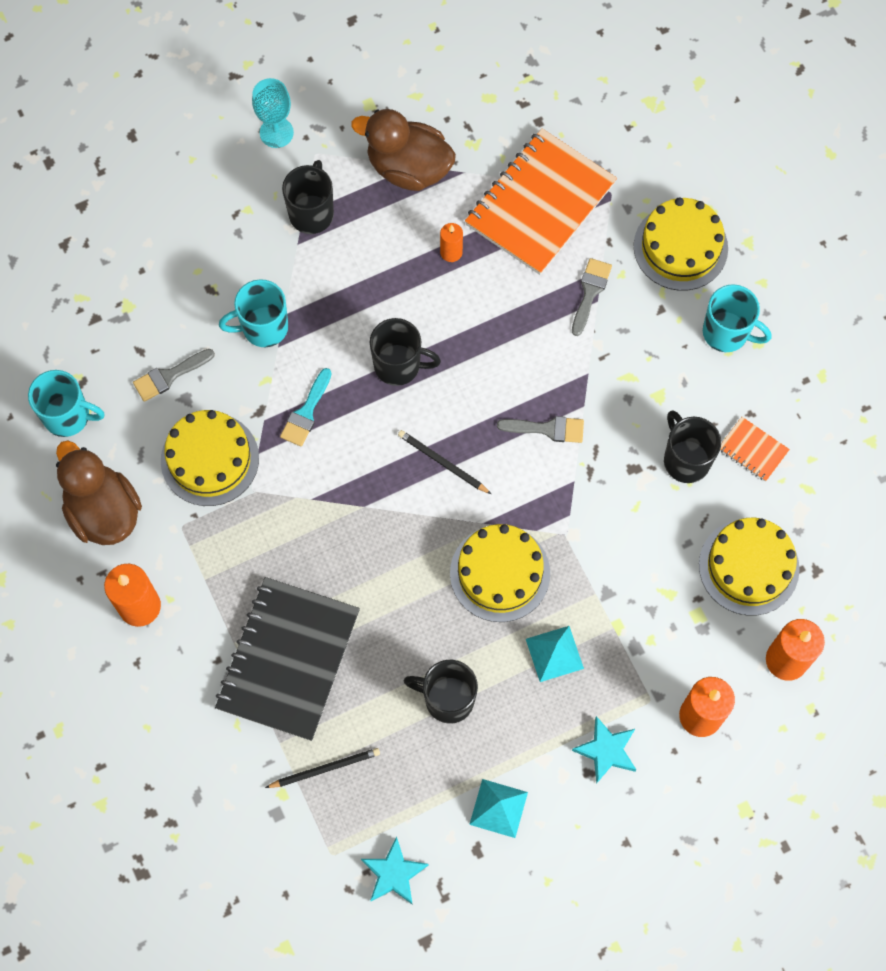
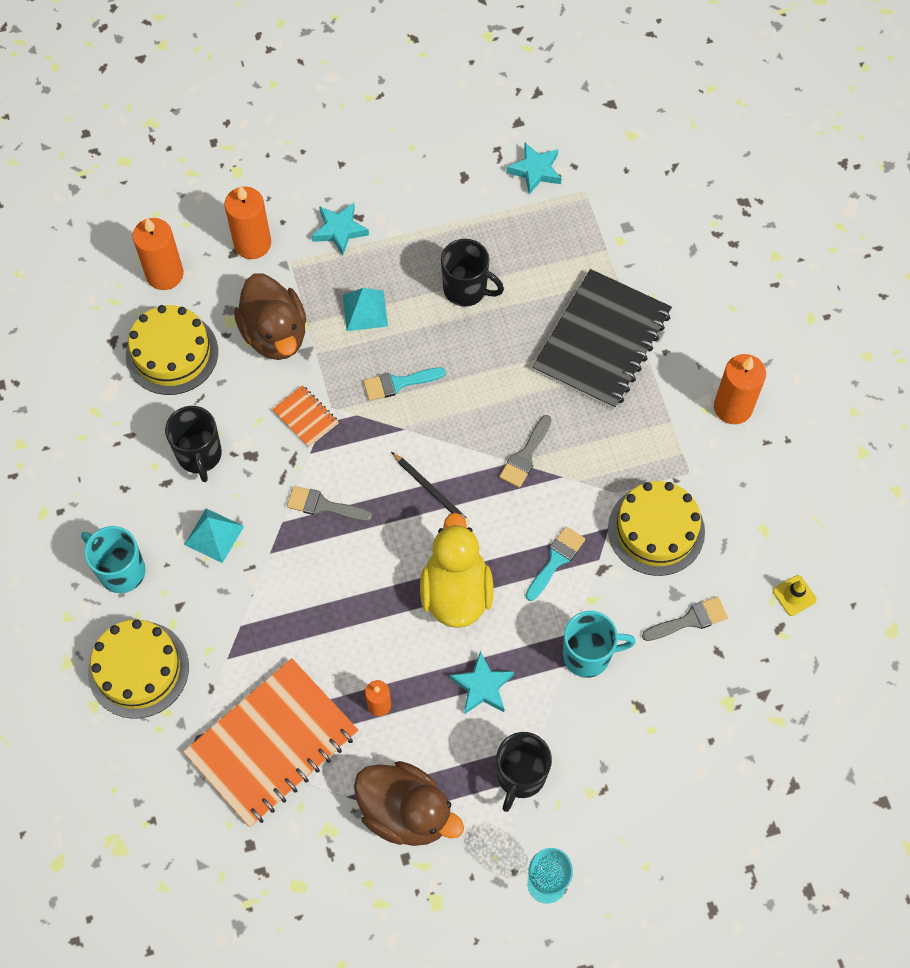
camera: 170 degrees left, 5 degrees down
(68, 416) = (794, 595): turquoise mug -> yellow traffic cone
(103, 511) = (762, 497): brown duck -> brown duck (275, 334)
(325, 768) = (581, 253): black pencil -> none
(359, 283) = (482, 686): none -> turquoise star
(399, 365) = (456, 592): black mug -> yellow duck
(498, 808) = (440, 203): turquoise pyramid -> turquoise pyramid (214, 535)
(500, 573) = (398, 383): yellow cake -> turquoise brush
(590, 292) = (245, 636): grey brush -> grey brush (525, 456)
(753, 450) = (133, 454): orange notebook -> orange notebook (305, 417)

